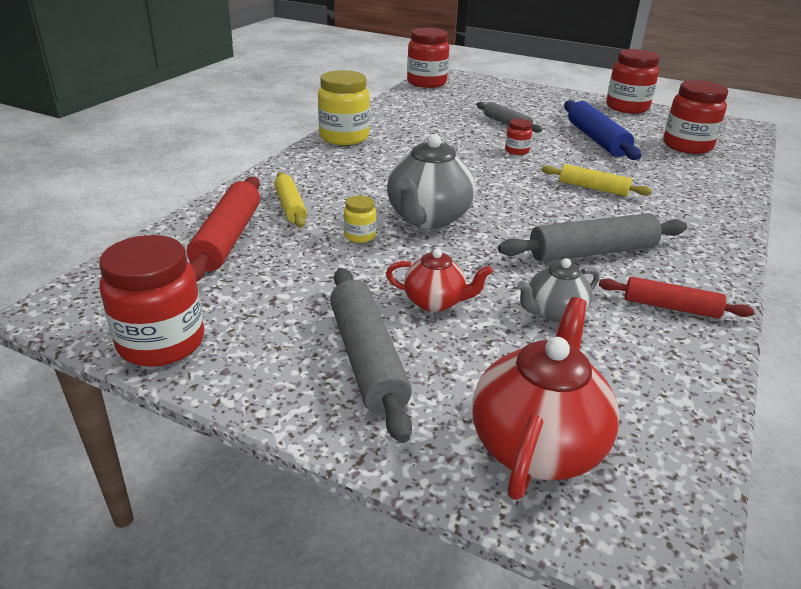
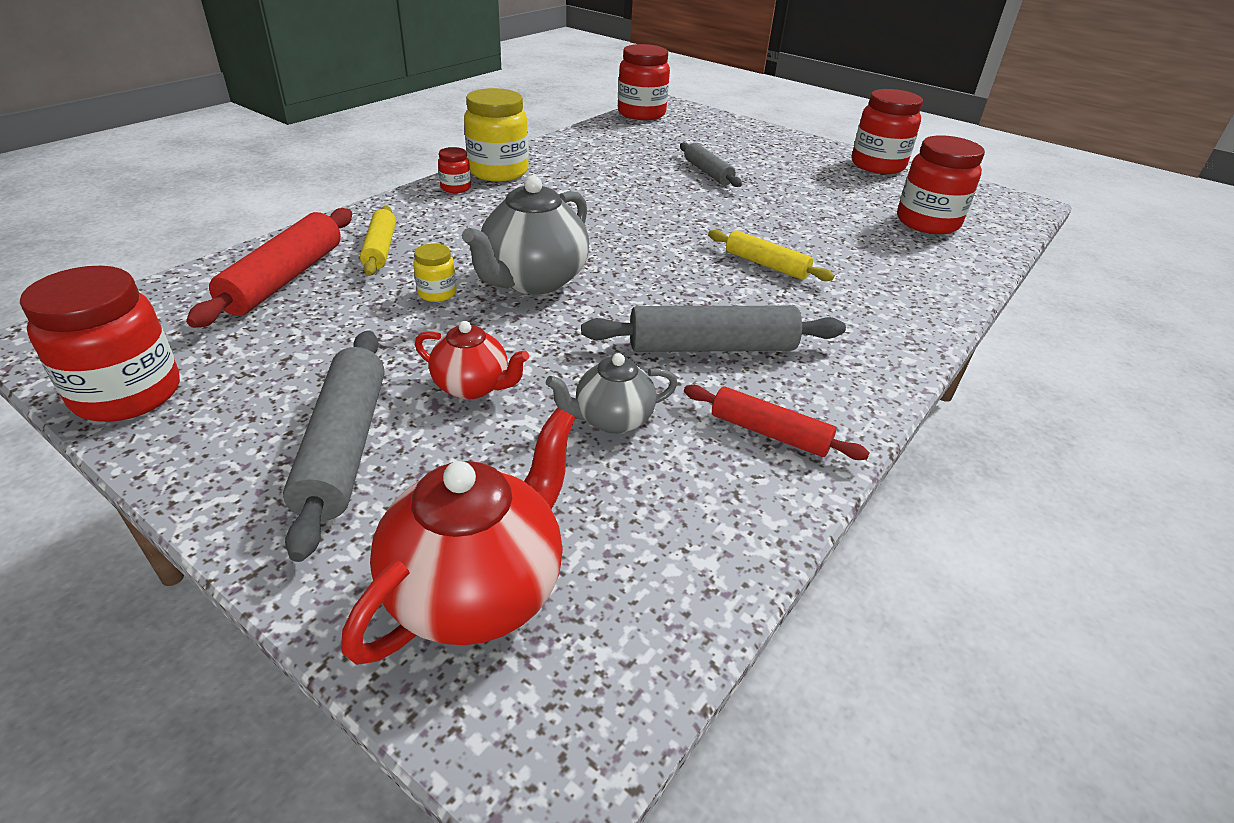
camera: 10 degrees right, 5 degrees up
(516, 151) = (698, 208): red jar -> red jar (456, 188)
(596, 139) = (811, 203): blue rolling pin -> none

